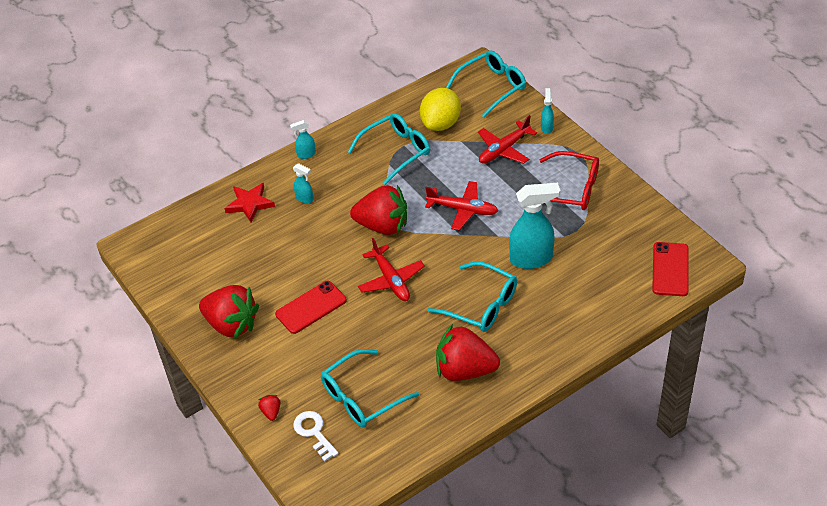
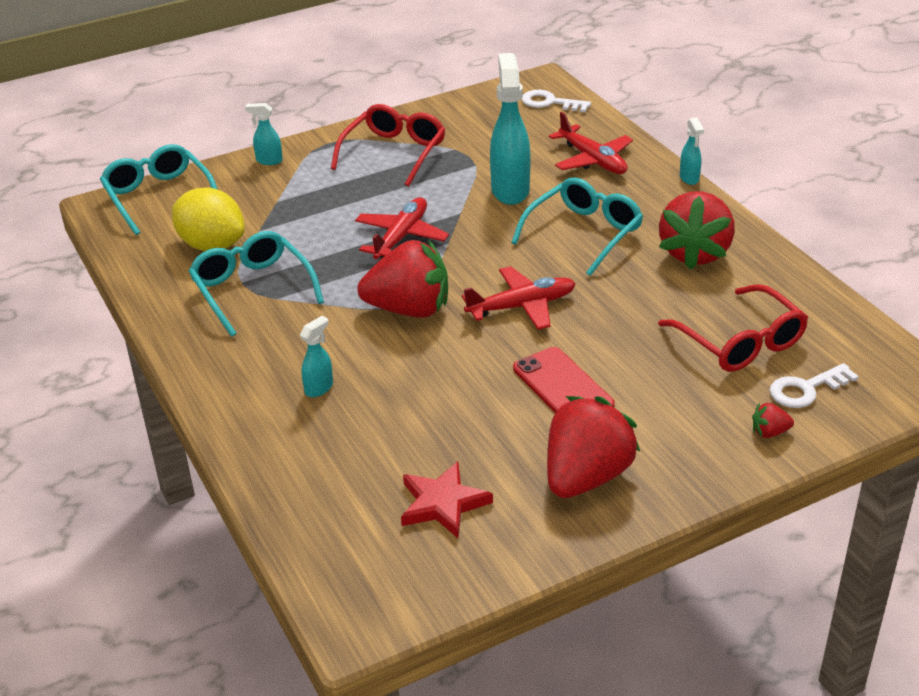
camera: 85 degrees left, 10 degrees down
(249, 204) = (306, 454): red star -> red star (443, 504)
(306, 155) = (213, 384): turquoise spray bottle -> turquoise spray bottle (689, 178)
(362, 397) = (740, 342): turquoise glasses -> red glasses
(383, 226) = (409, 309): red strawberry -> red strawberry turned 75 degrees clockwise
(504, 149) = (295, 196): red plane -> red plane (592, 160)
(670, 269) = (550, 102): red phone -> white key

